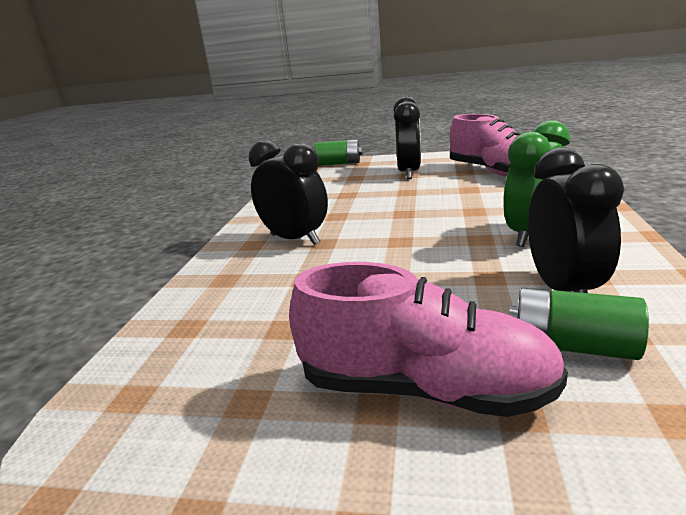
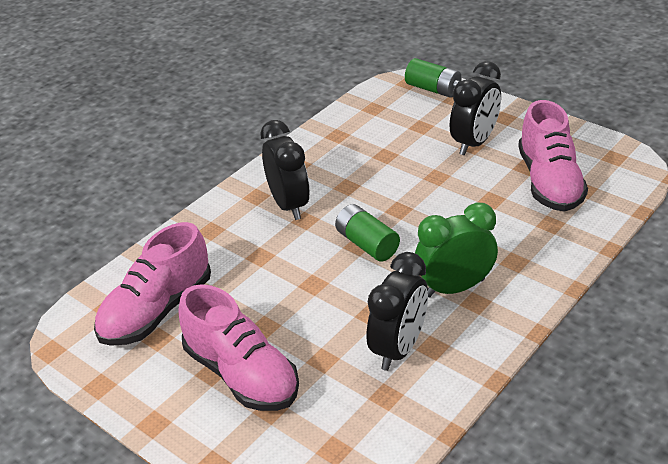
camera: 30 degrees right, 15 degrees up
(218, 371) = (157, 310): none -> pink shoe
(572, 346) = (344, 389): green battery -> green battery (367, 244)

